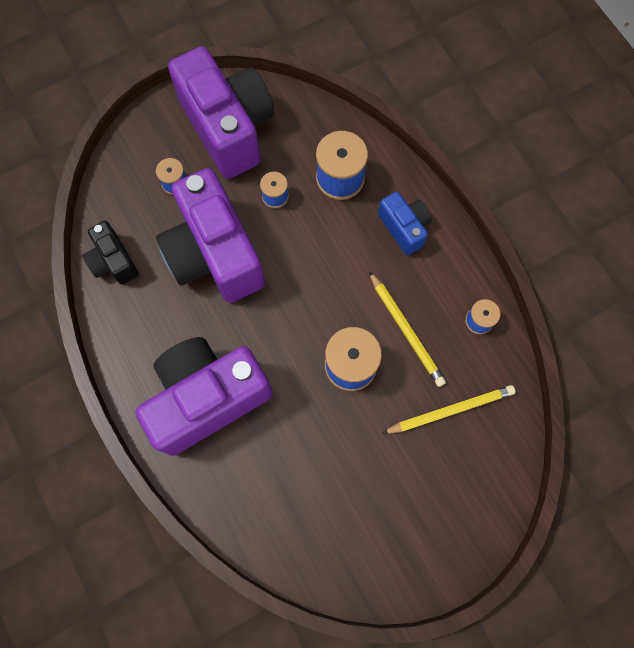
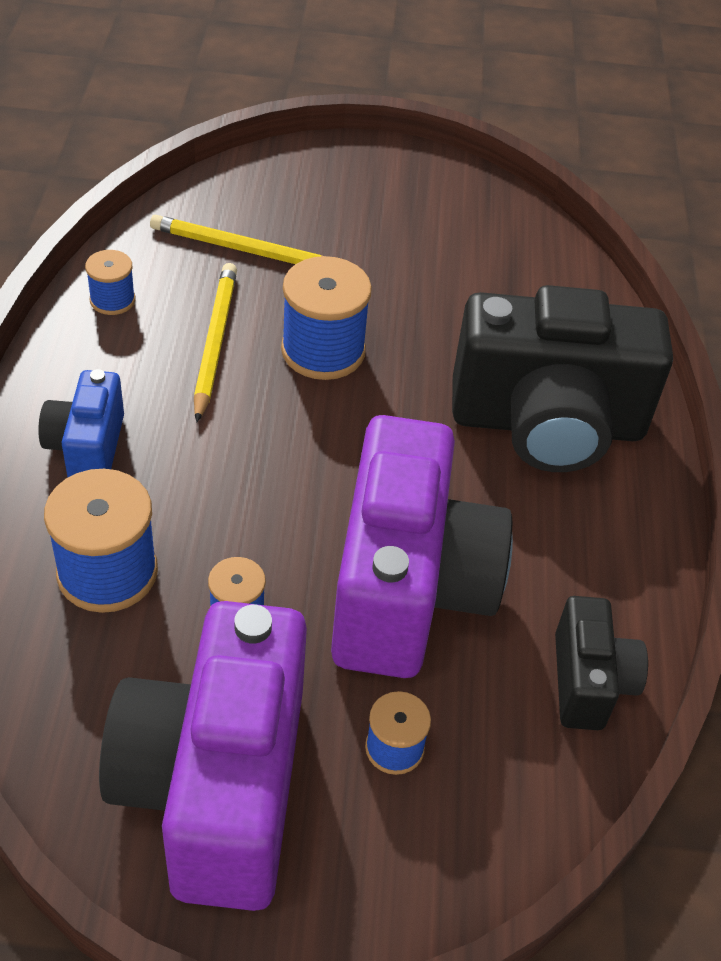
camera: 150 degrees left, 25 degrees down
(207, 398) = (547, 424): purple camera -> black camera

